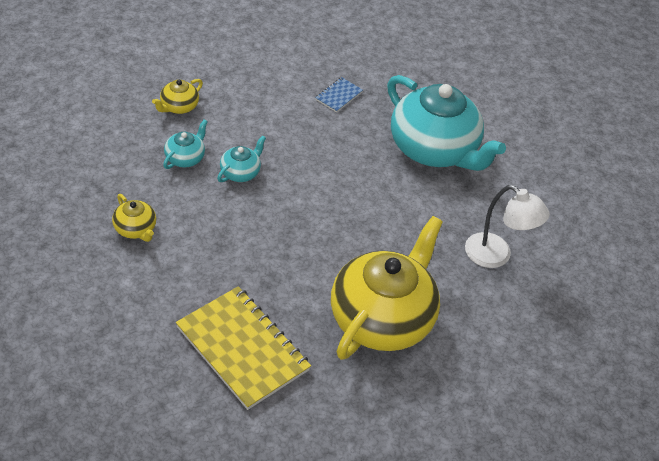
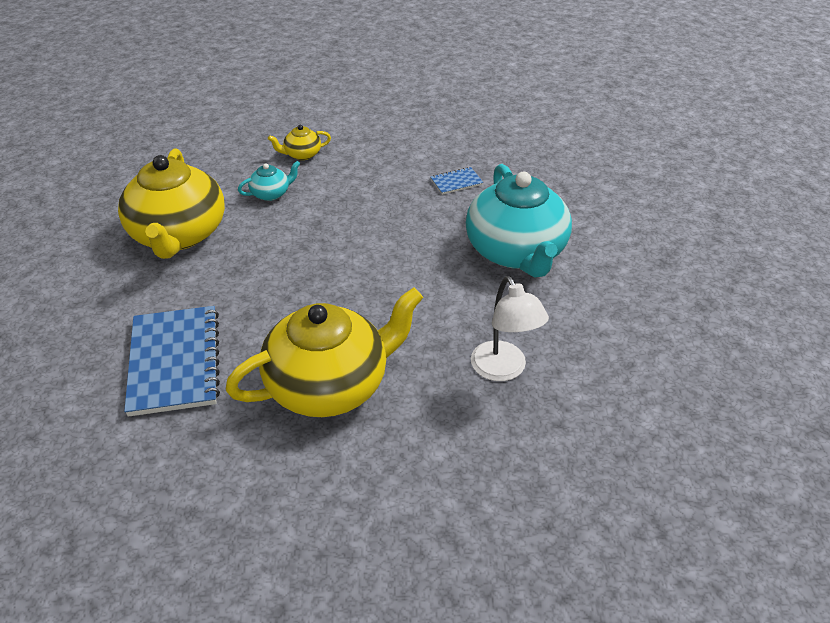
camera: 35 degrees right, 5 degrees down
(135, 229) = (178, 235): yellow teapot -> yellow teapot, size x2.37
(240, 172) = (308, 218): turquoise teapot -> none
(242, 349) = (174, 362): yellow notebook -> blue notebook

